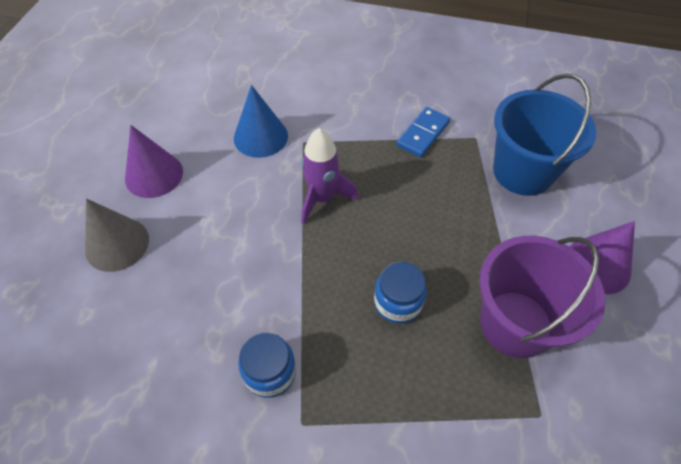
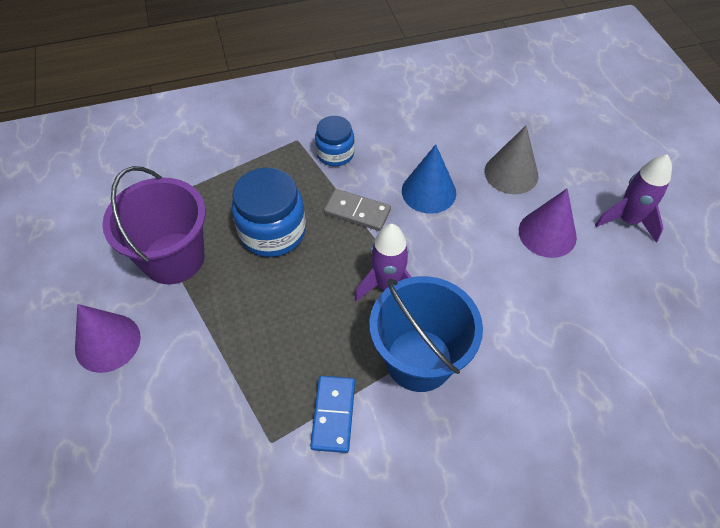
camera: 150 degrees right, 0 degrees up
(81, 154) = (627, 220): none -> purple rocket
(260, 137) = (496, 319): blue cone -> blue cone (428, 191)
(298, 281) = (357, 211): none -> grey domino
(398, 302) = (272, 231): blue jar -> blue jar, size x1.61
(523, 172) = (202, 418): blue bucket -> blue bucket (419, 360)

